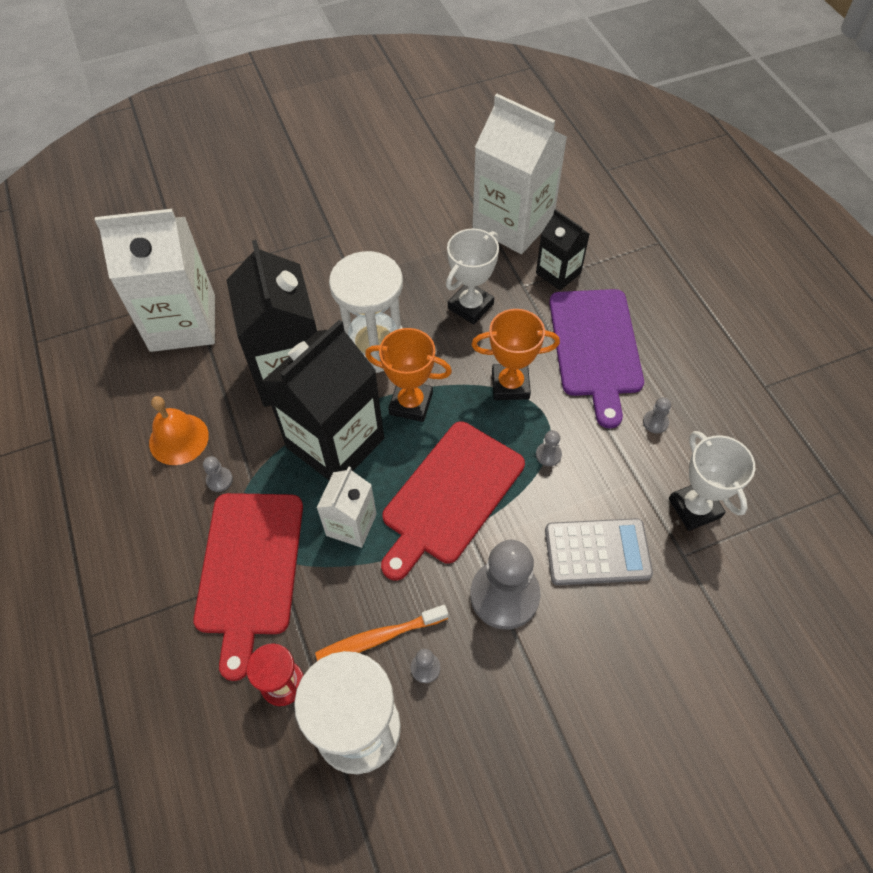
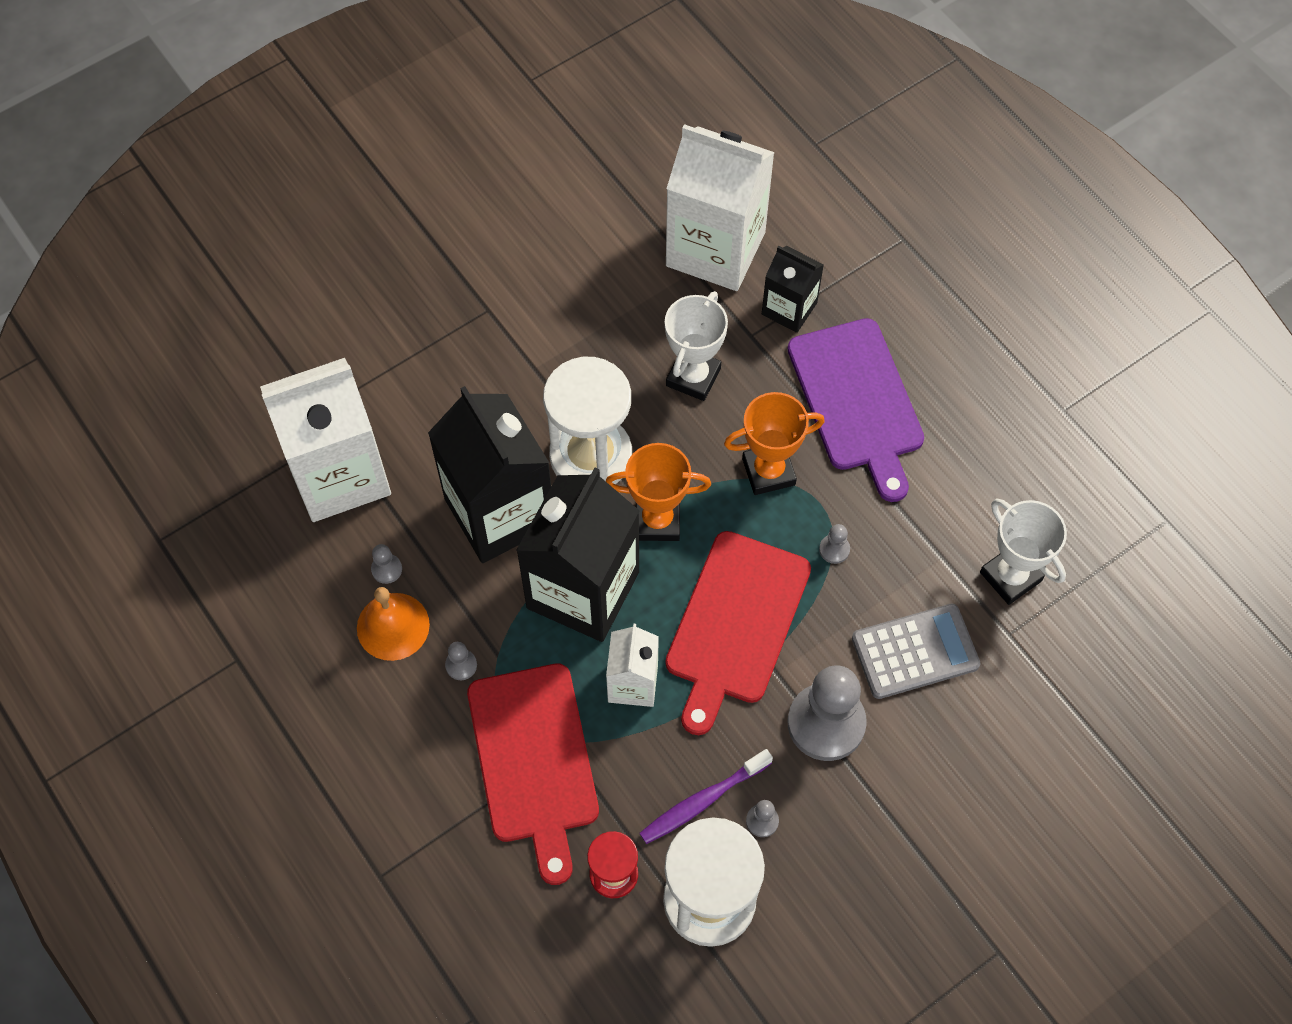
camera: 15 degrees left, 5 degrees up
(379, 637) = (703, 801): orange toothbrush -> purple toothbrush
(655, 422) = (947, 483): grey pawn -> grey pawn (386, 569)

